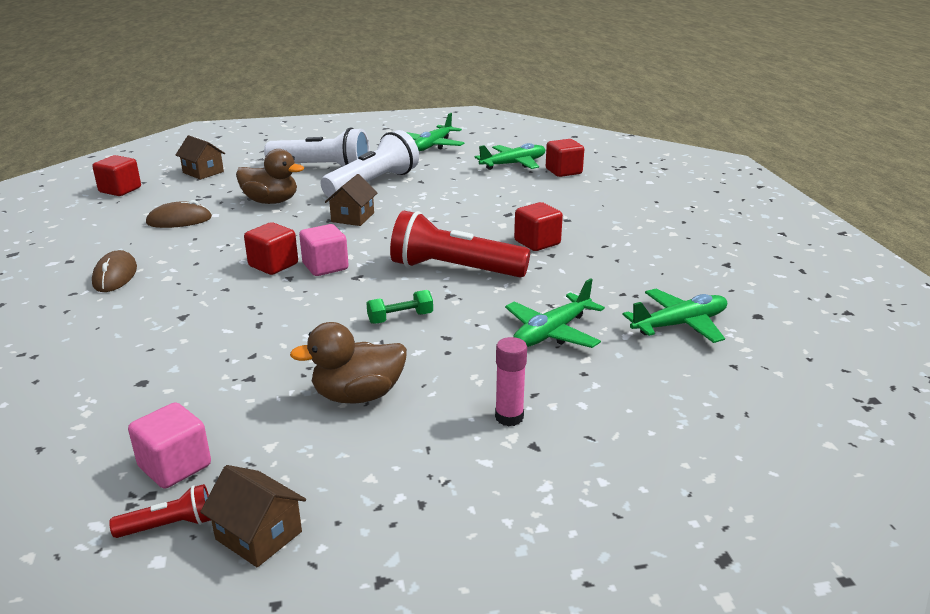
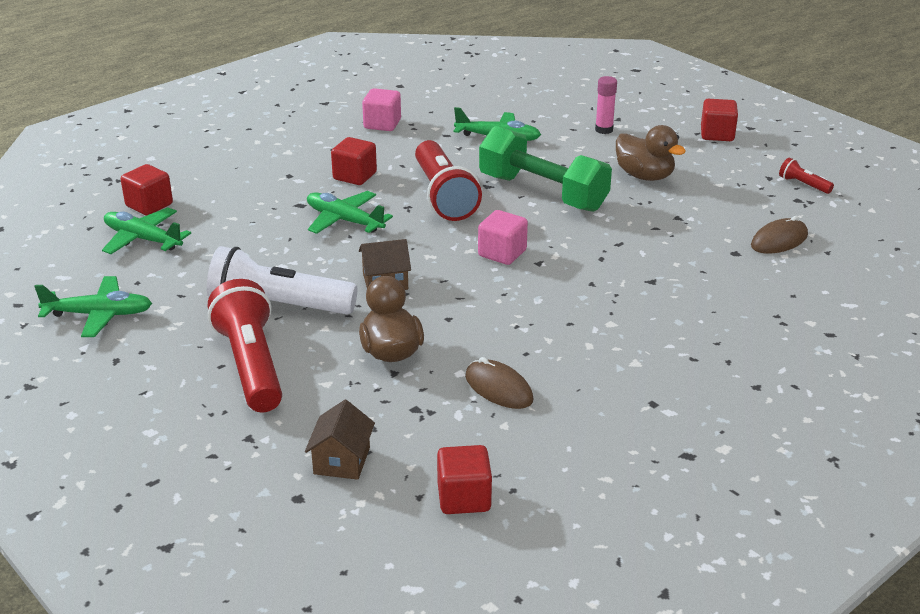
camera: 120 degrees left, 5 degrees up
(115, 275) = (642, 354): brown mouse -> brown mouse (779, 240)
(175, 466) = (773, 203): pink cube -> pink cube (382, 124)
(259, 535) = (773, 161): brown house -> none
(273, 265) = (528, 280): red cube -> red cube (717, 134)
(322, 168) = (250, 365): white flashlight -> red flashlight
(400, 318) = (543, 193): green dumbbell -> green dumbbell, size x2.49
(679, 324) = (439, 104): green plane -> green plane (344, 220)

